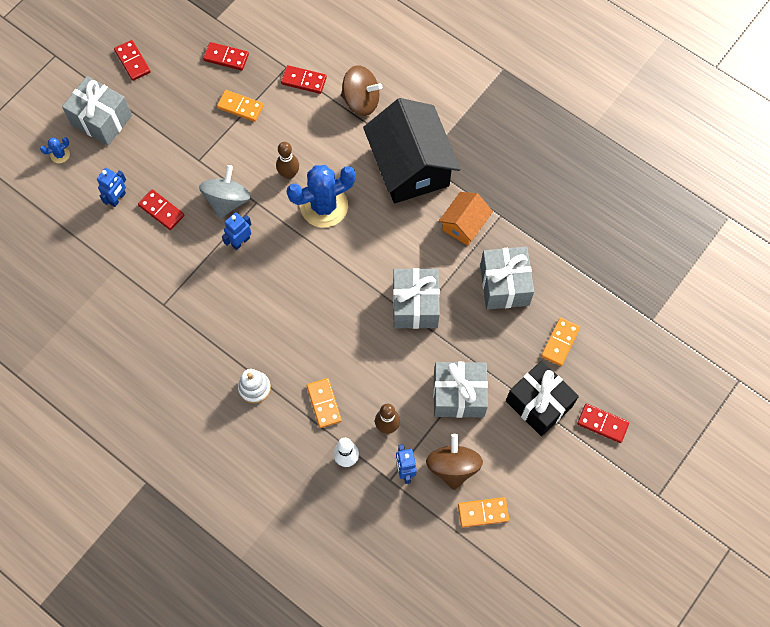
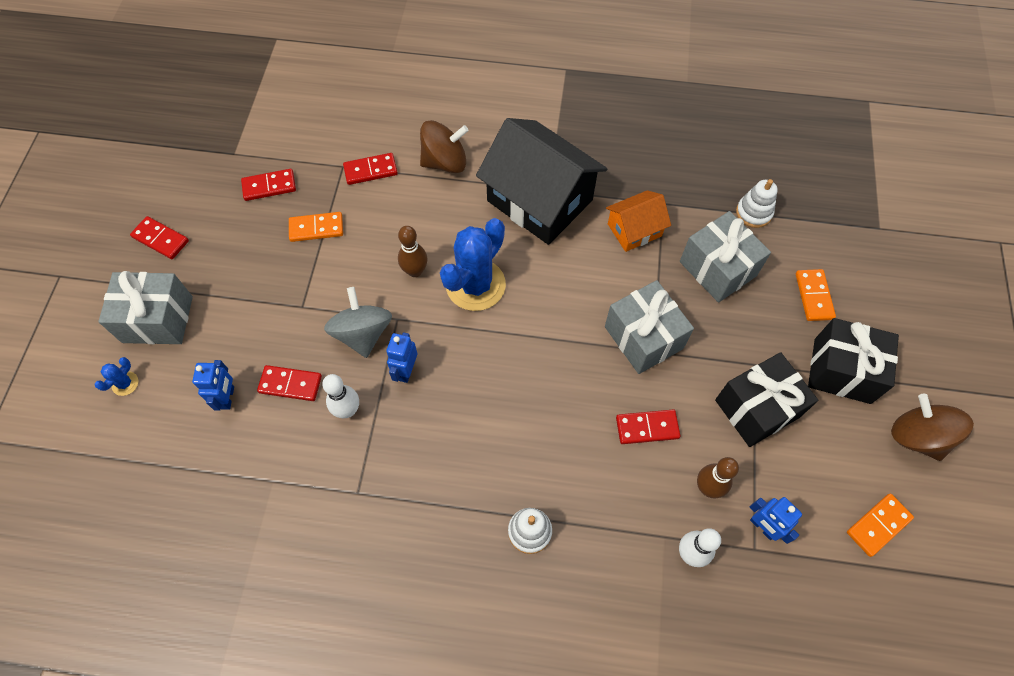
camera: 30 degrees left, 5 degrees down
(187, 248) = (347, 410): none -> white bowling pin
(324, 403) = (621, 503): orange domino -> none
(453, 466) = (809, 492): brown spinning top -> brown spinning top (917, 436)
(458, 395) = (757, 408): grey gift -> black gift
(464, 225) = (634, 230): orange house -> orange house turned 60 degrees clockwise
(563, 258) = (753, 213): none -> white stacking toy
(602, 423) = (917, 355): red domino -> red domino (647, 427)

